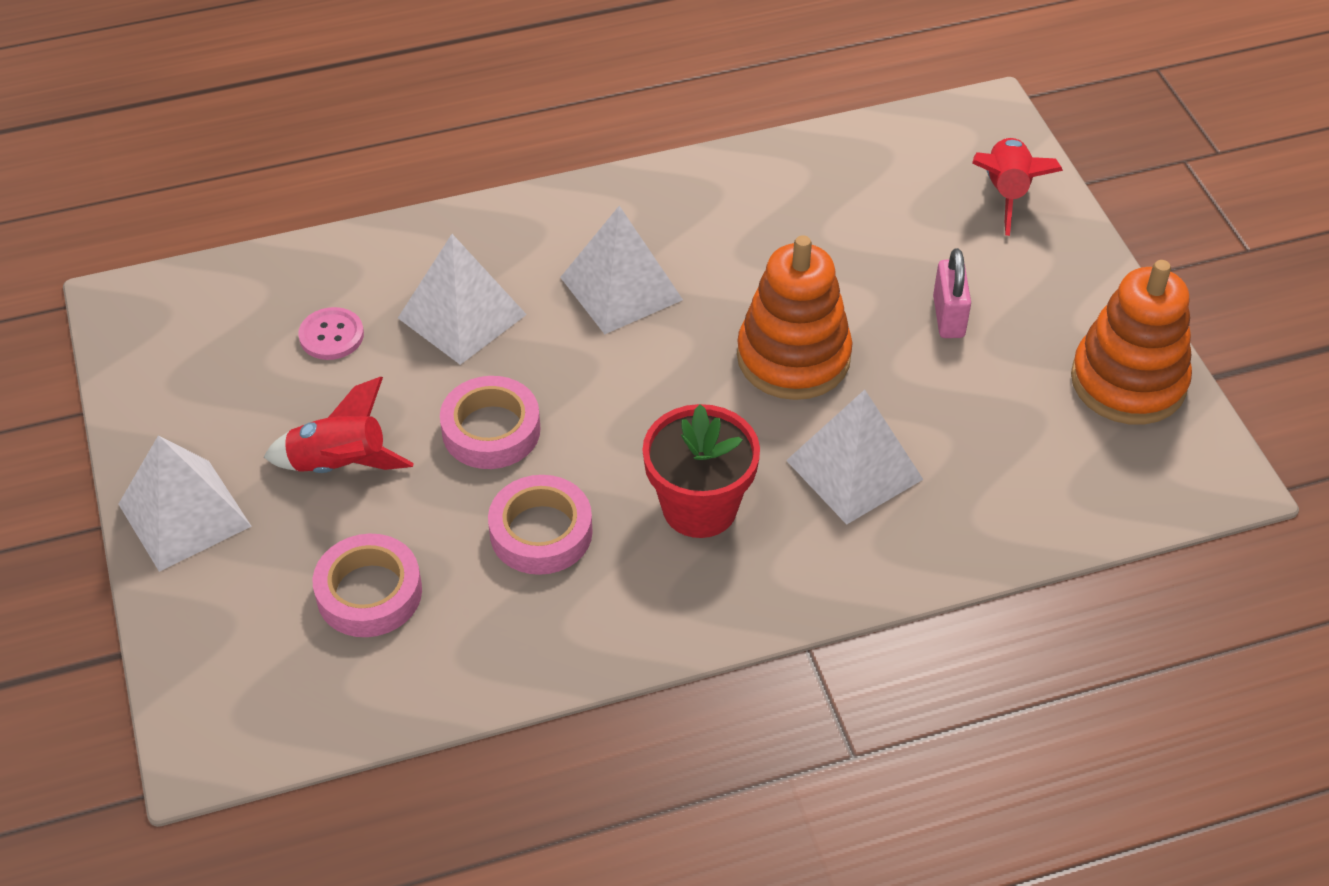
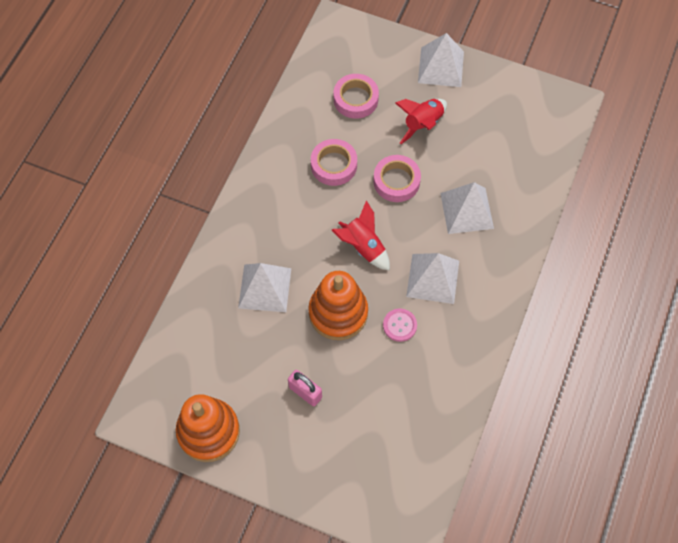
camera: 130 degrees right, 15 degrees up
(331, 335) = (494, 160): pink button -> pink button (399, 325)
(699, 507) = (297, 222): red flower pot -> none
(1006, 193) = (353, 488): red rocket -> red rocket (363, 247)

